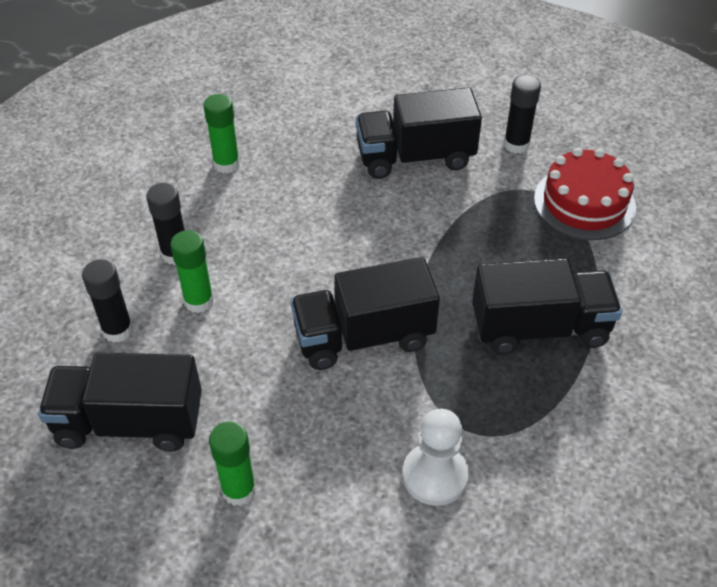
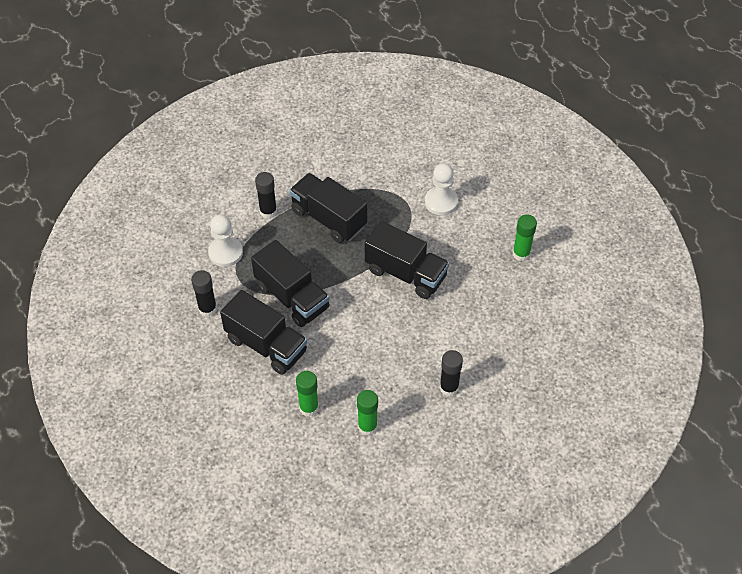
camera: 135 degrees left, 5 degrees up
(117, 330) = (513, 365): black glue stick -> black glue stick (268, 212)
(129, 422) = (543, 315): black truck -> black truck (292, 297)
(199, 301) = (461, 350): green glue stick -> green glue stick (309, 408)
(584, 203) = (225, 253): red cake -> white pawn

